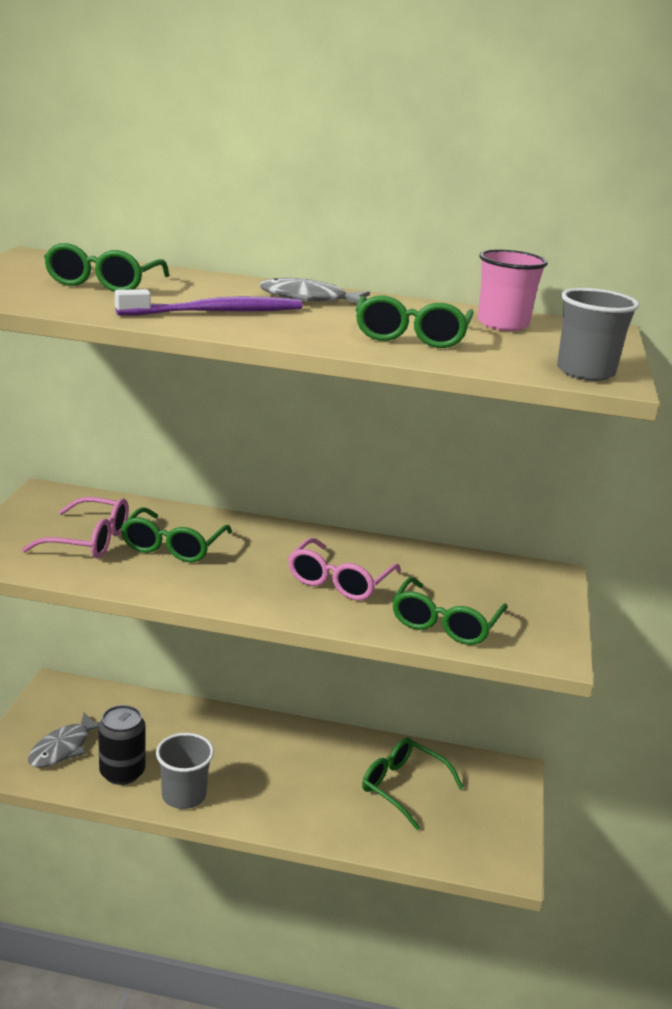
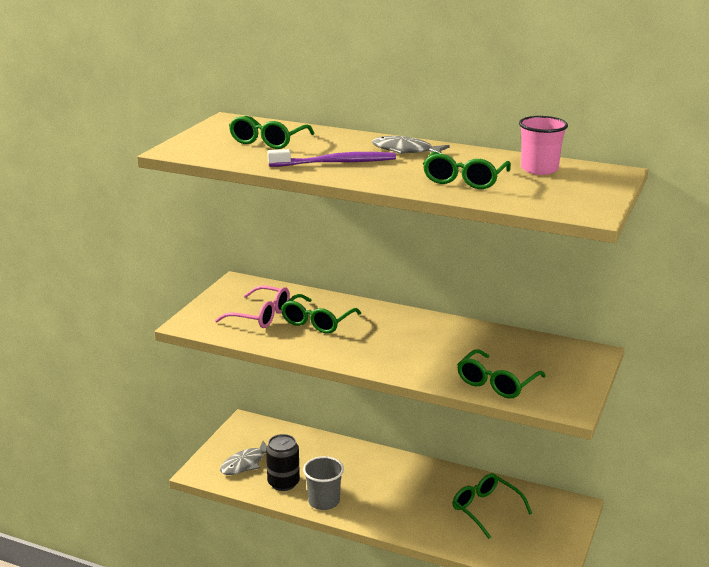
camera: 15 degrees right, 0 degrees up
(339, 581) = (429, 350): pink glasses -> none
(585, 372) = (576, 207): grey cup -> none

